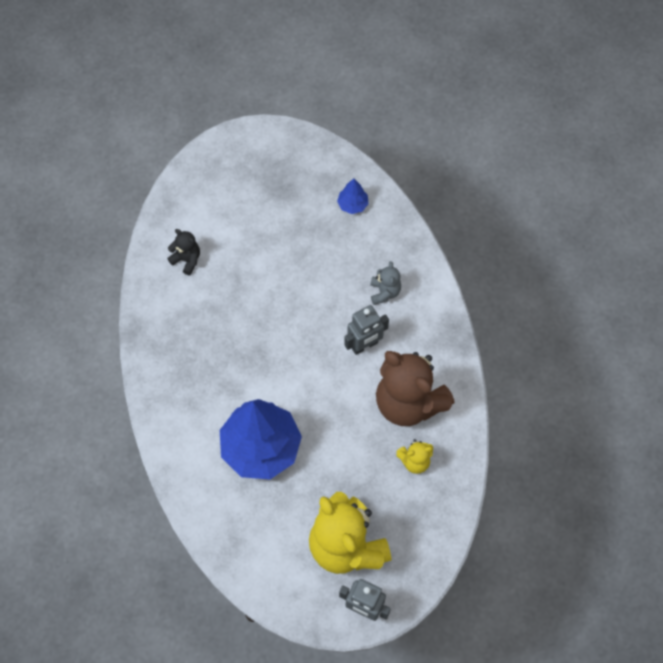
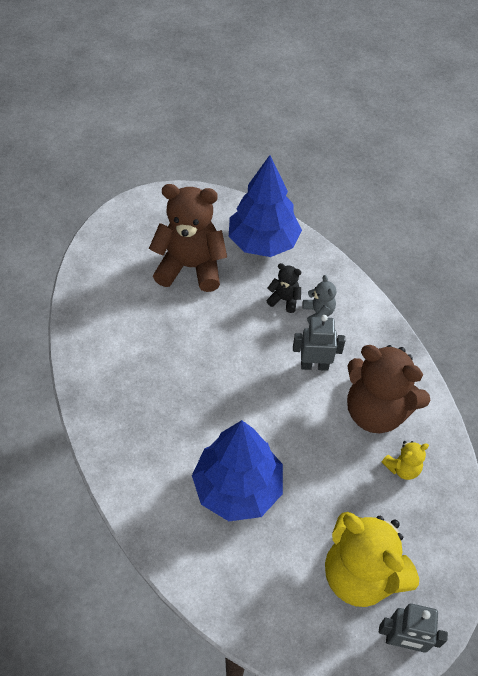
camera: 15 degrees left, 10 degrees down
(187, 260) = (112, 318): black teddy bear -> black teddy bear (284, 300)
(274, 219) = (190, 267): none -> brown teddy bear
(352, 205) = (263, 242): blue tree -> blue tree, size x2.36
(364, 345) = (314, 365): grey robot -> grey robot turned 135 degrees counterclockwise

